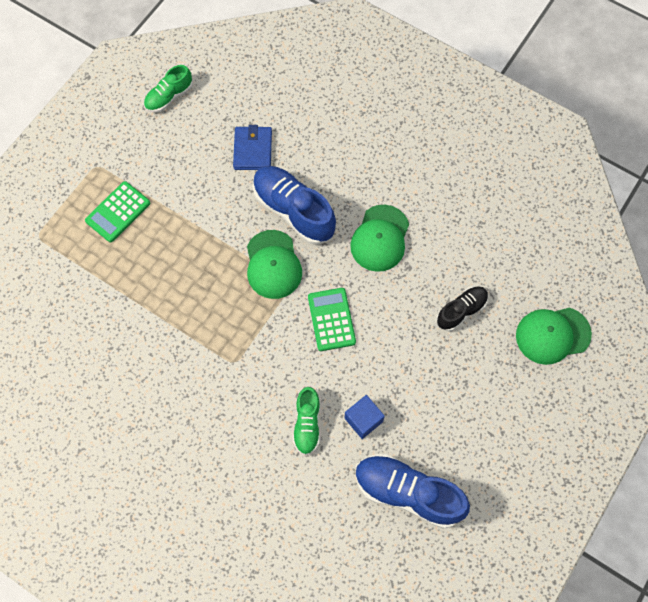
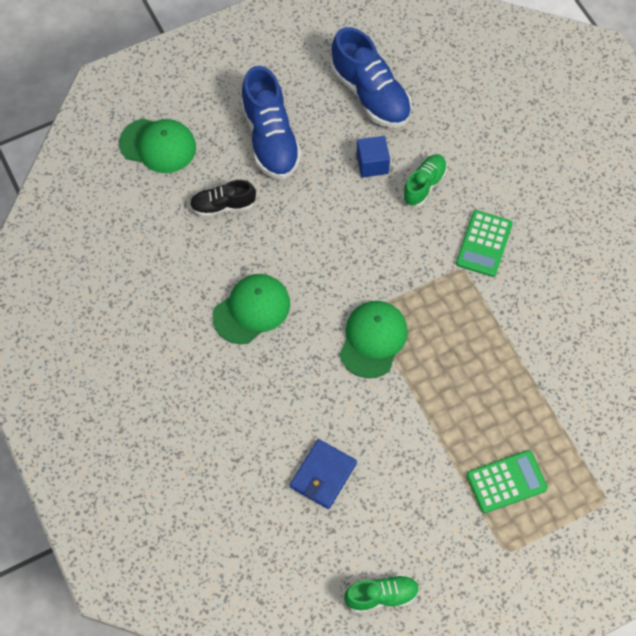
camera: 150 degrees left, 5 degrees down
(293, 210) = (320, 384): blue shoe -> blue shoe (270, 138)
(331, 319) = (348, 260): green calculator -> green calculator (484, 244)

